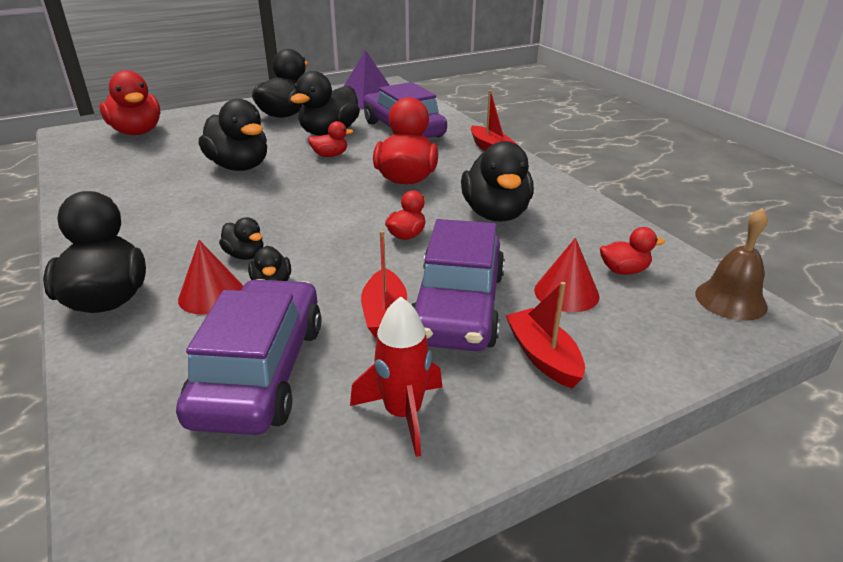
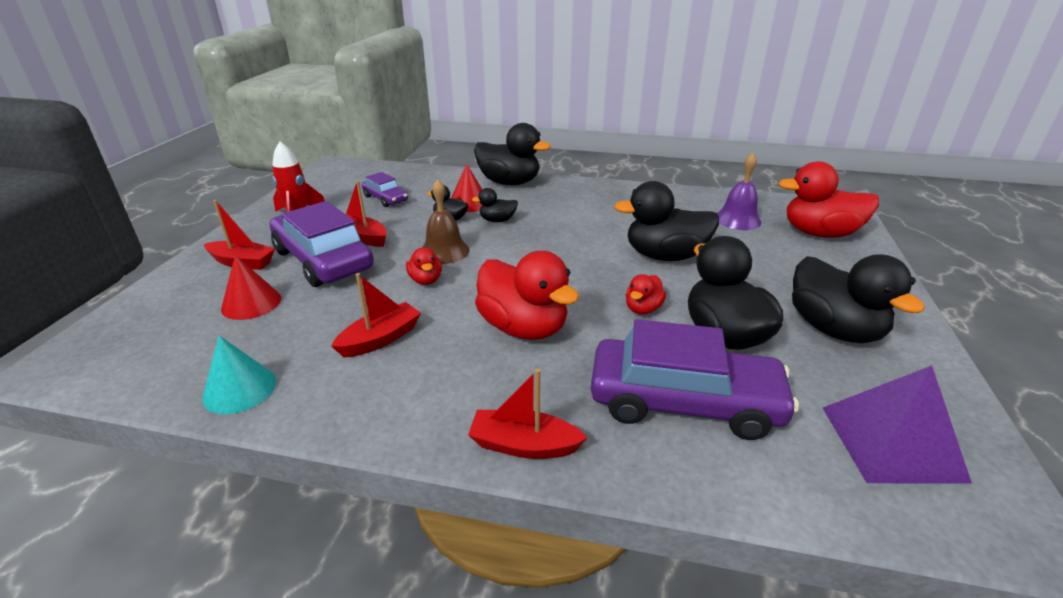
camera: 130 degrees right, 0 degrees up
(131, 158) = (737, 219): none -> purple bell
(260, 371) = (385, 198): purple car -> purple car, size x0.50
(496, 214) = (381, 339): black duck -> red boat
(612, 230) = (239, 389): none -> turquoise cone
(624, 270) = (208, 346): red duck -> none
(730, 300) = (90, 369): brown bell -> brown bell (444, 251)

